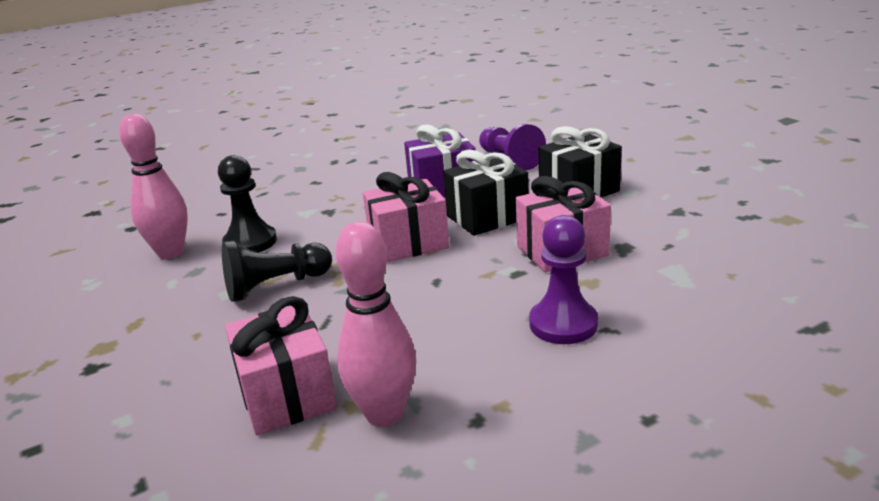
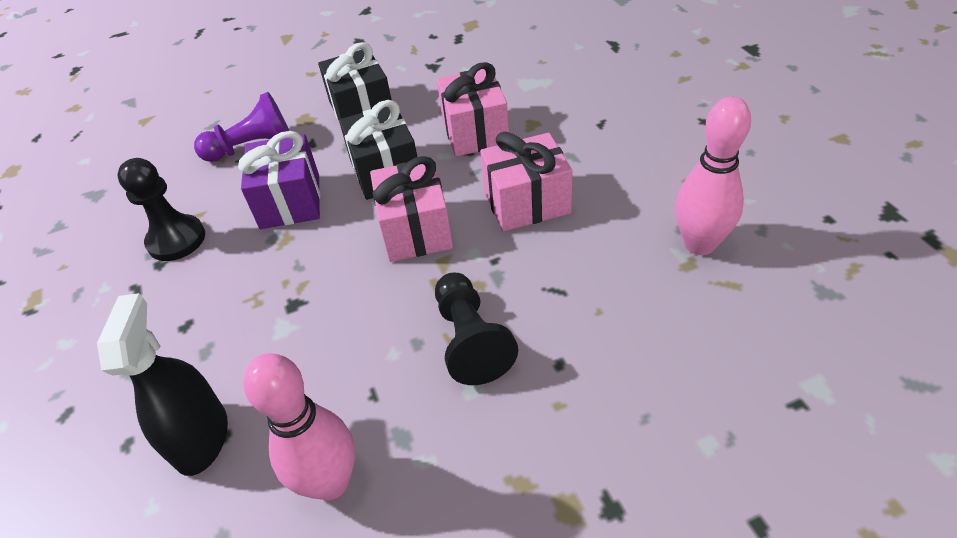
camera: 80 degrees left, 20 degrees up
(222, 207) = (201, 437): none -> black spray bottle
(250, 242) = (344, 382): black pawn -> black pawn (176, 240)
(286, 395) = (673, 310): pink gift -> pink gift (527, 203)
(563, 324) = (590, 143): purple pawn -> none

